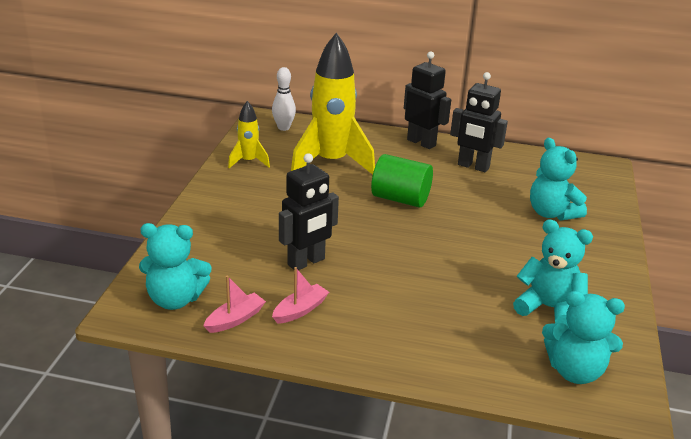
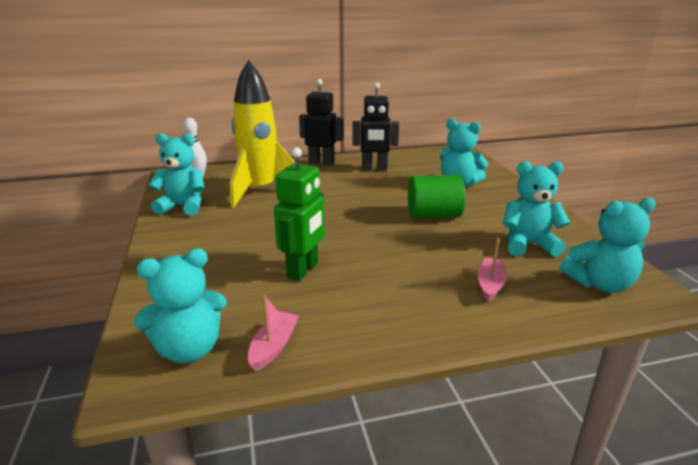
camera: 25 degrees left, 5 degrees down
(248, 162) = (183, 206): yellow rocket -> turquoise teddy bear
(300, 310) = (333, 314): pink boat -> pink boat (490, 284)
(306, 262) = (303, 270): black robot -> green robot
(400, 199) = (340, 201): green cylinder -> green cylinder (433, 215)

